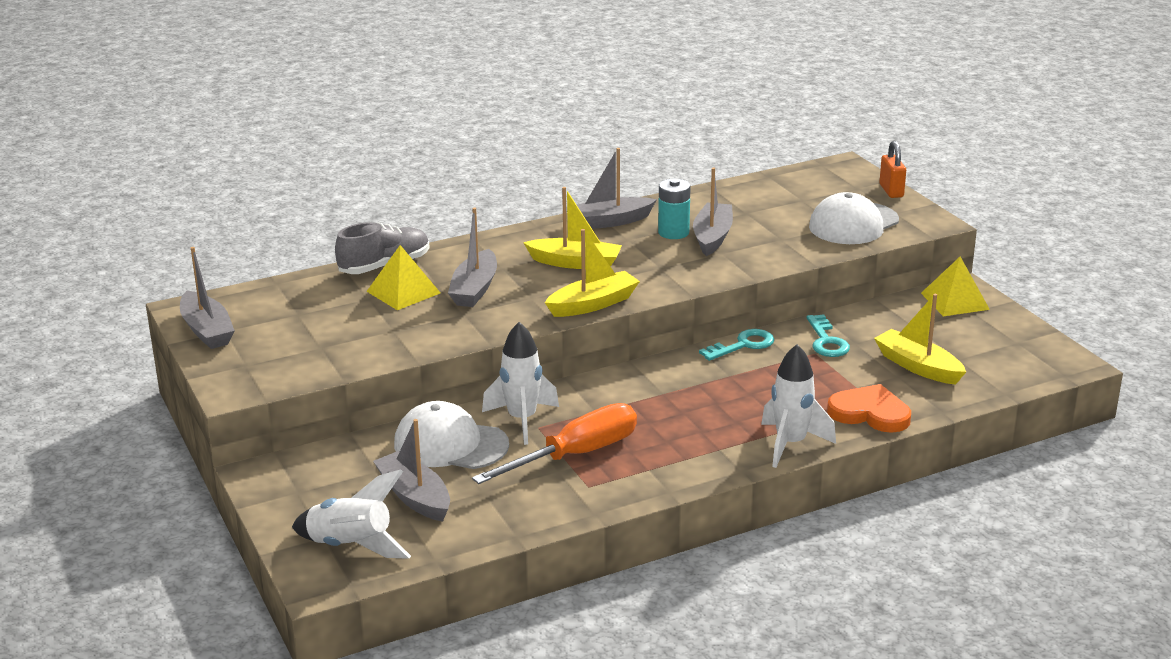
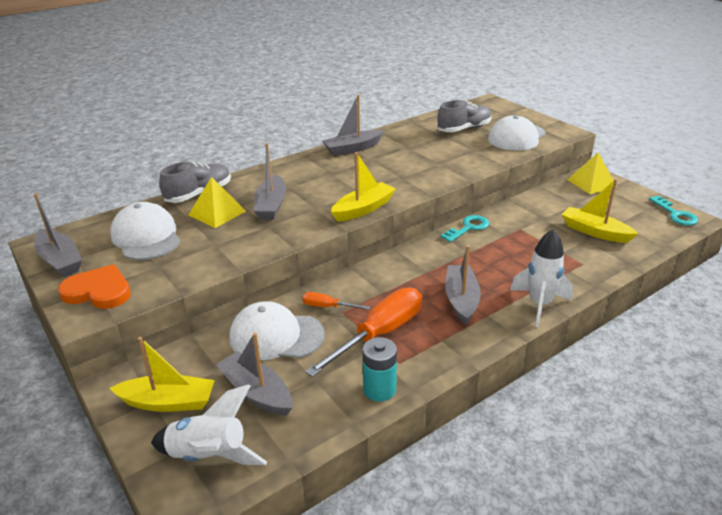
camera: 10 degrees left, 5 degrees up
(311, 313) = (146, 237): none -> white cap
(522, 420) = (328, 307): white rocket -> orange screwdriver
(575, 263) = (340, 179): yellow boat -> yellow boat (168, 402)
(673, 233) = (400, 152): turquoise battery -> turquoise battery (379, 389)
(712, 237) = (428, 153): grey boat -> grey boat (461, 300)
(782, 206) = (464, 129): none -> grey shoe
(826, 341) = (523, 219): turquoise key -> turquoise key (675, 214)
(870, 413) = (582, 271): orange heart -> orange heart (98, 291)
(891, 191) = (528, 114): orange padlock -> none

